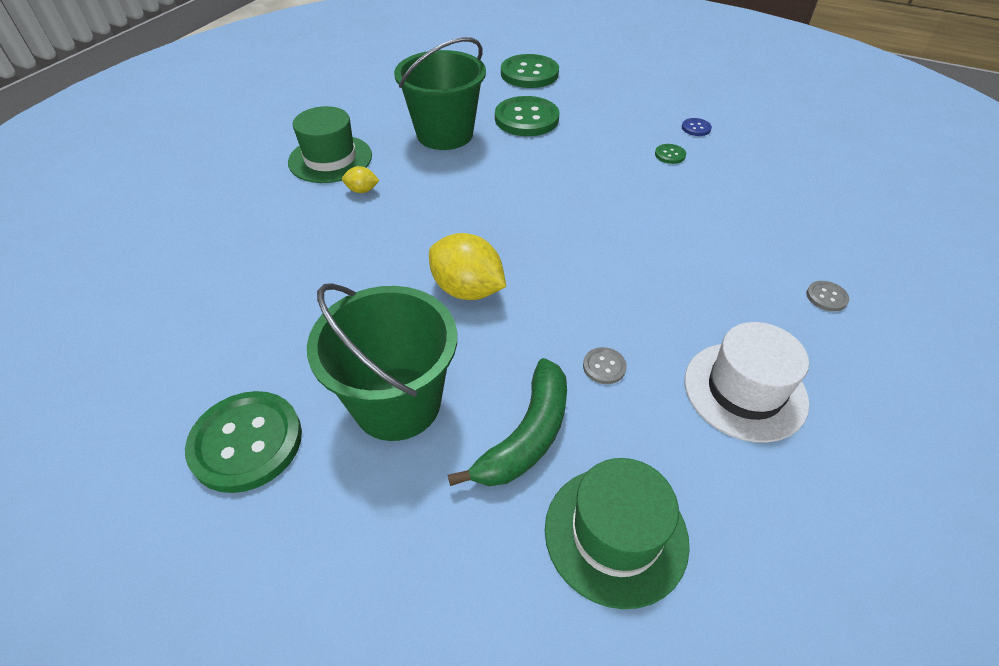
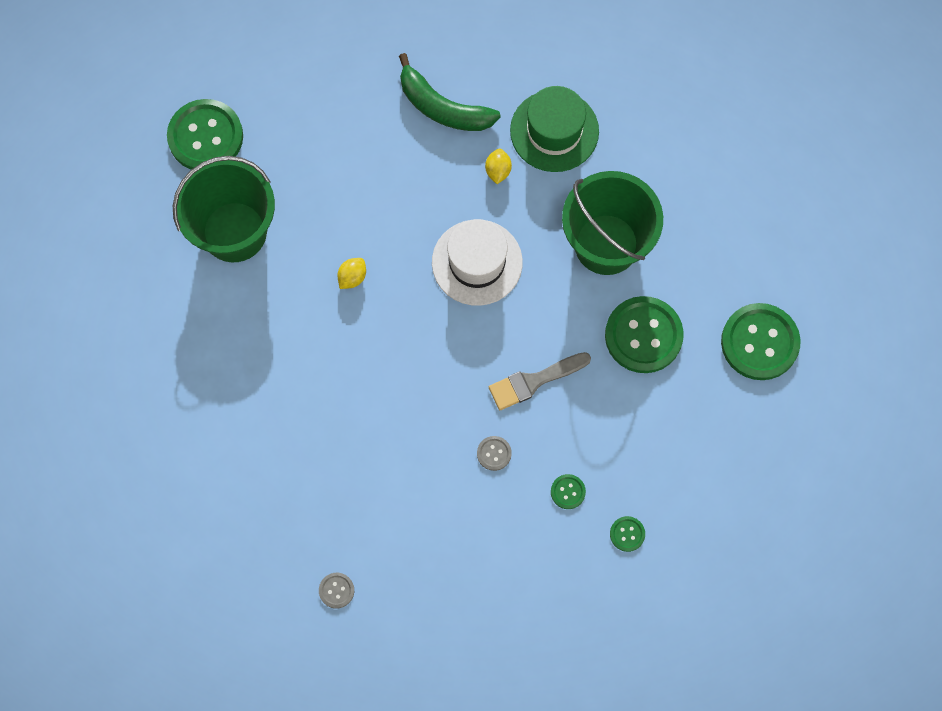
camera: 90 degrees right, 25 degrees up
(467, 290) = (352, 277): yellow lemon -> yellow lemon, size x0.49
(526, 436) = (202, 323): green banana -> green banana (442, 107)
(573, 171) = (534, 381): none -> grey brush
(604, 366) = (263, 384): grey button -> grey button (494, 453)
(615, 534) = (126, 376): green hat -> none
(696, 128) = (627, 534): blue button -> green button
(745, 391) = (235, 489): white hat -> white hat (477, 262)

